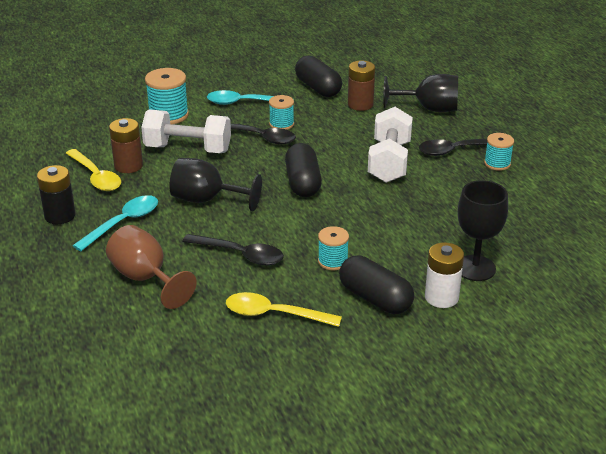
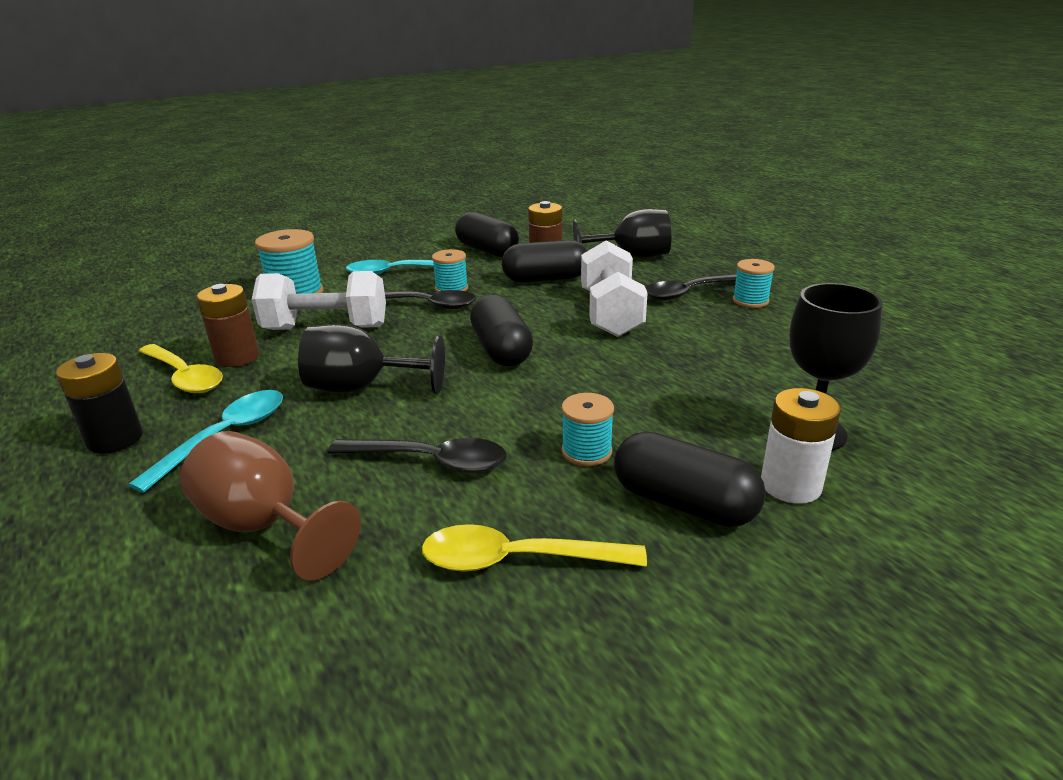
camera: 10 degrees left, 5 degrees down
(354, 123) = (545, 279): none -> black capsule

